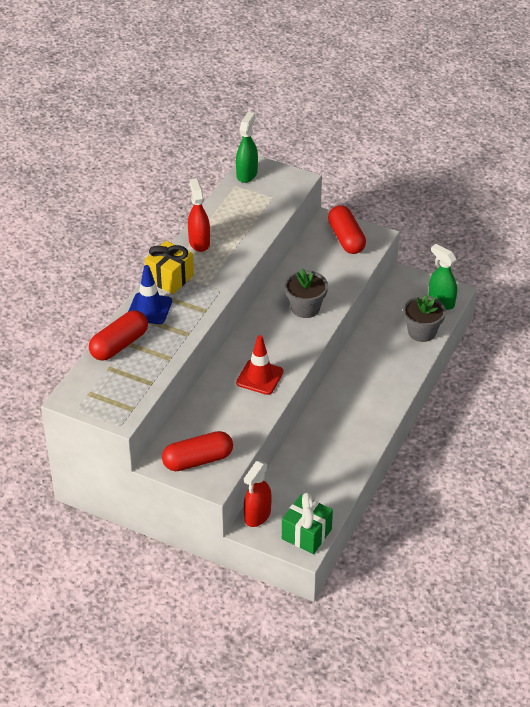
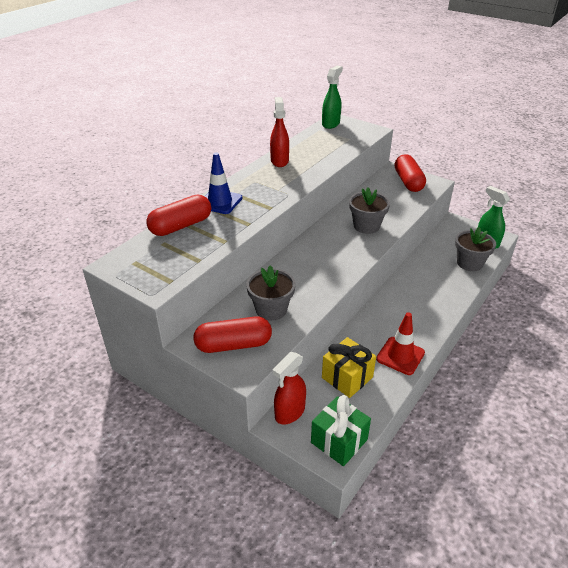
camera: 10 degrees right, 5 degrees down
(170, 278) = (246, 182): yellow gift -> yellow gift (347, 377)
(224, 420) = (271, 309): none -> grey flower pot
(259, 377) = (314, 276): red traffic cone -> red traffic cone (400, 356)

